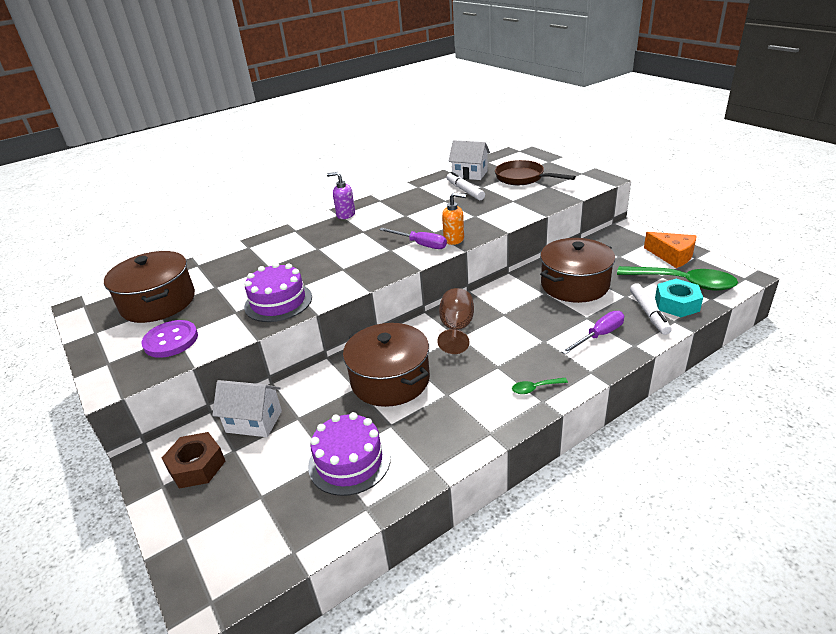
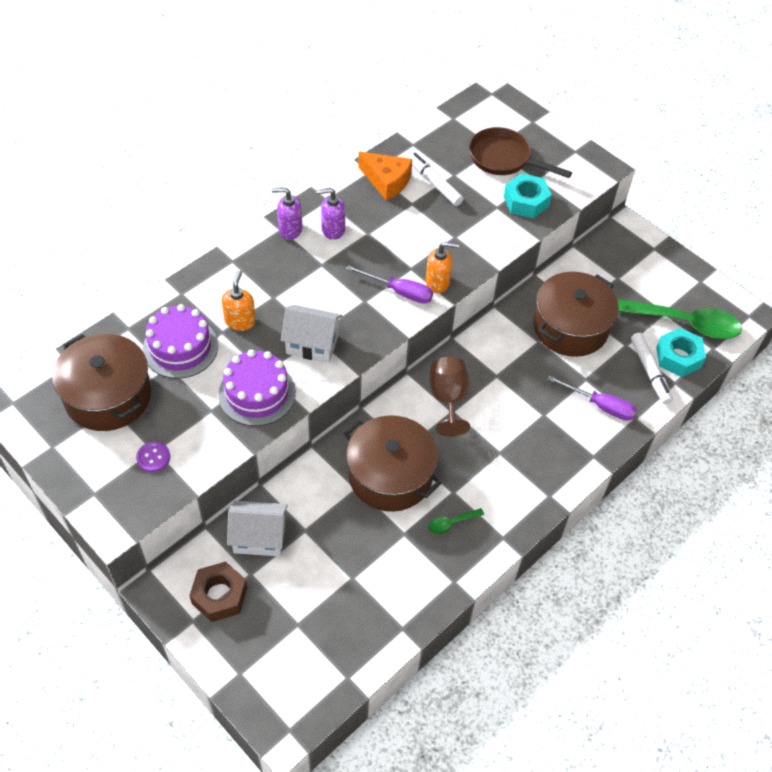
camera: 15 degrees left, 20 degrees up
(171, 340) = (153, 457): purple button -> purple button, size x0.57
(285, 261) = (240, 321): none -> orange soap dispenser
(349, 461) = (373, 579): purple cake -> purple cake (180, 347)
(378, 214) = (333, 229): none -> purple soap dispenser
(470, 174) = (434, 146): white house -> white house (312, 344)
(535, 388) = (541, 480): green spoon -> green spoon (451, 523)
(537, 197) = (526, 201): none -> turquoise nut
(599, 335) = (600, 405): purple screwdriver -> purple screwdriver turned 75 degrees clockwise
(672, 256) = (676, 278): orange cheese -> orange cheese (387, 181)

